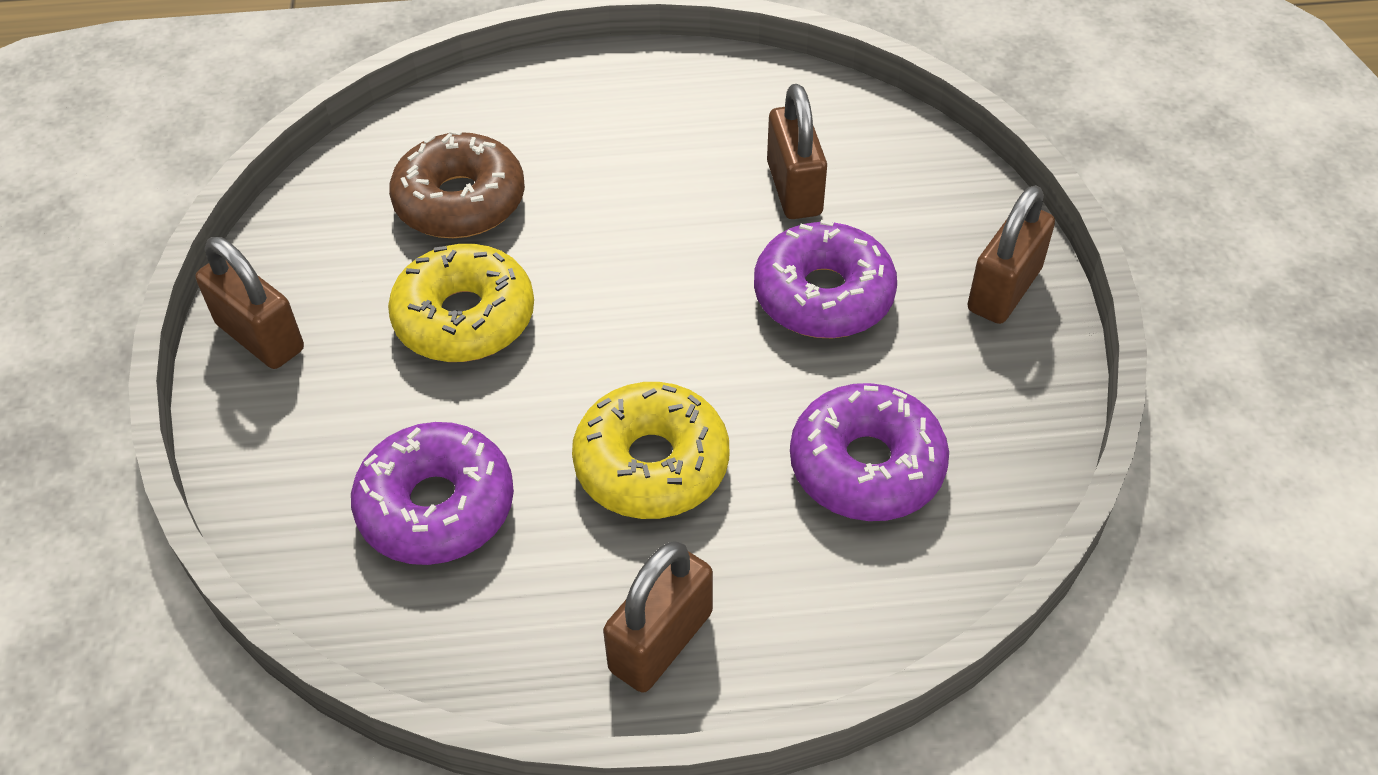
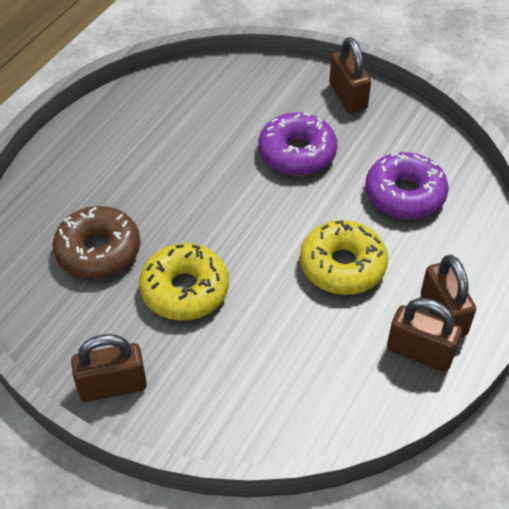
camera: 55 degrees left, 0 degrees up
(436, 507) = (299, 361): purple donut -> none
(794, 189) = (221, 125): brown padlock -> brown padlock (419, 352)

